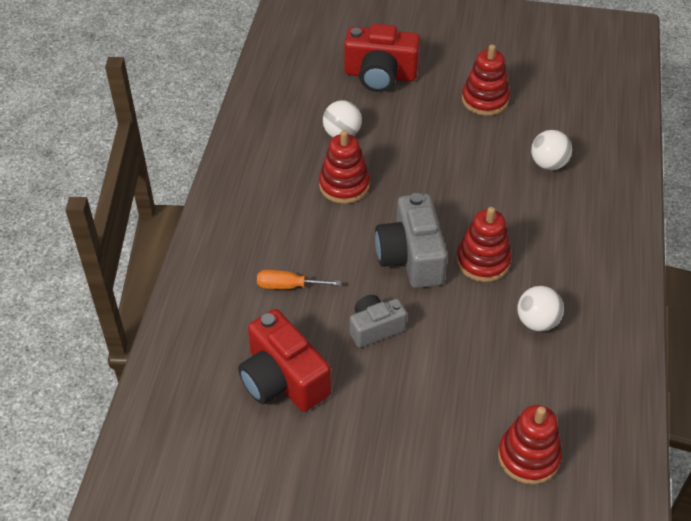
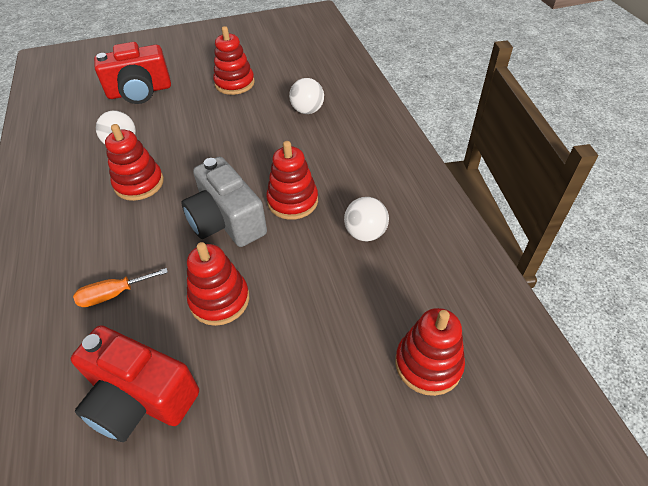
camera: 25 degrees left, 0 degrees up
(375, 328) = (219, 300): grey camera -> red stacking toy

